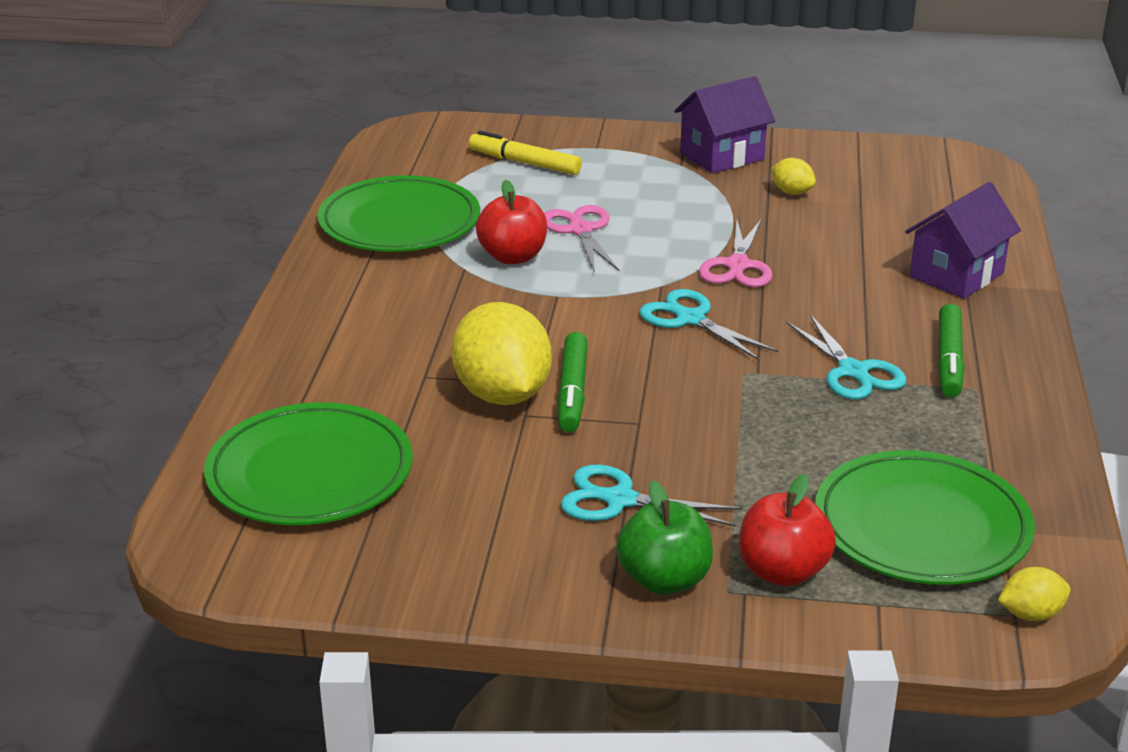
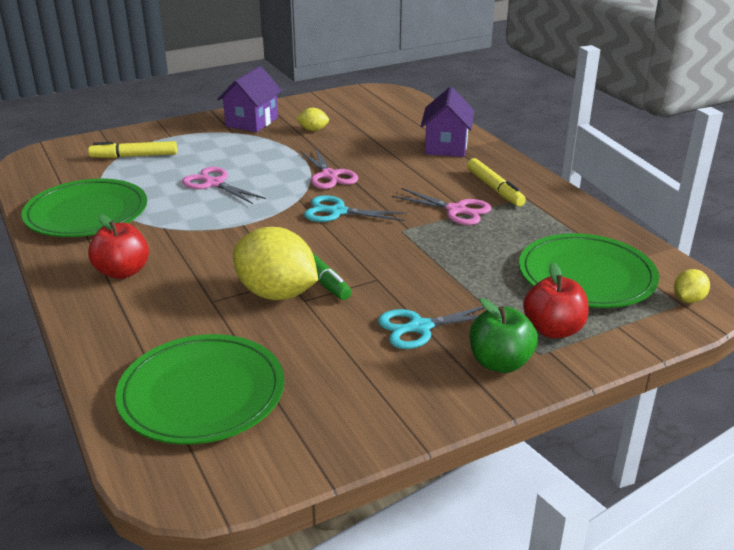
camera: 35 degrees left, 0 degrees up
(513, 257) = (188, 211): red apple -> red apple (123, 272)
(853, 371) = (456, 210): turquoise scissors -> pink scissors
(949, 360) = (494, 188): green marker -> yellow marker

